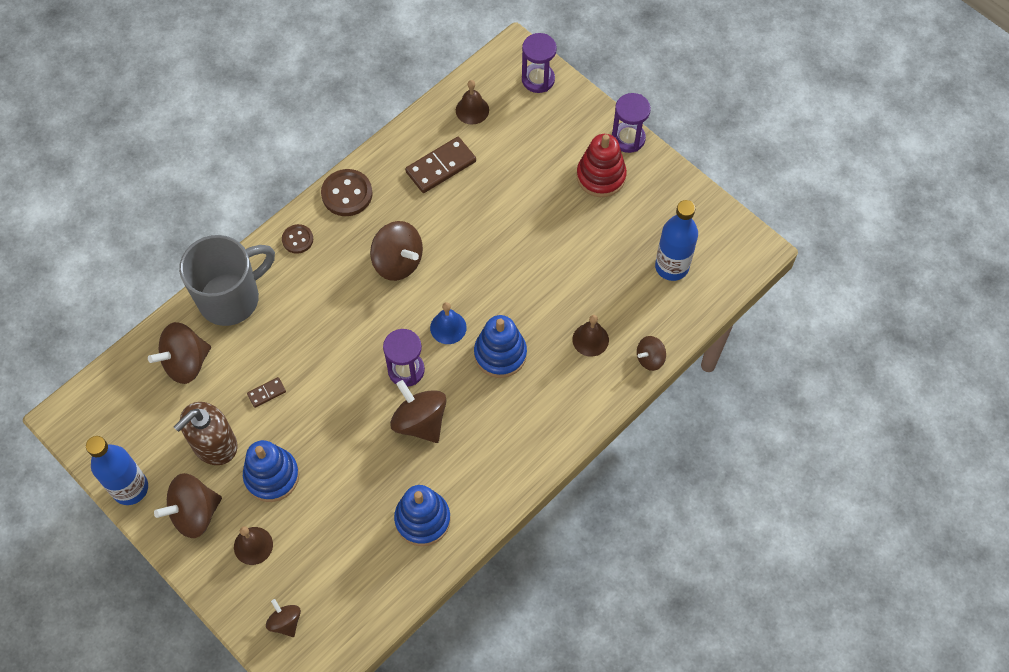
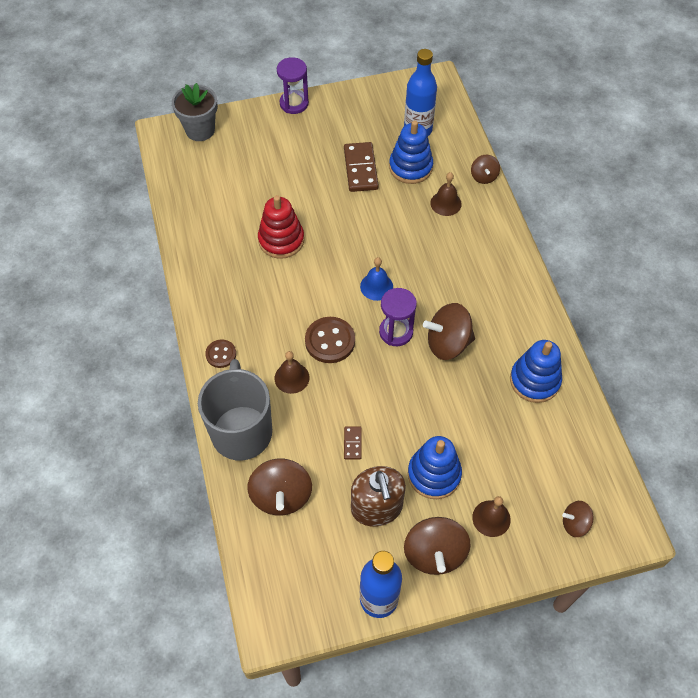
camera: 60 degrees left, 5 degrees down
(347, 194) = (204, 299): brown button -> brown button (330, 341)
(398, 262) = (294, 293): brown spinning top -> none
(441, 166) = (228, 225): brown domino -> brown domino (360, 169)
(472, 110) = (193, 182): brown bell -> brown bell (292, 378)
(500, 354) = (422, 263): blue stacking toy -> blue stacking toy (410, 167)
(538, 79) = (200, 130): purple hourglass -> grey flower pot
(601, 176) = (313, 133): red stacking toy -> red stacking toy (281, 240)

